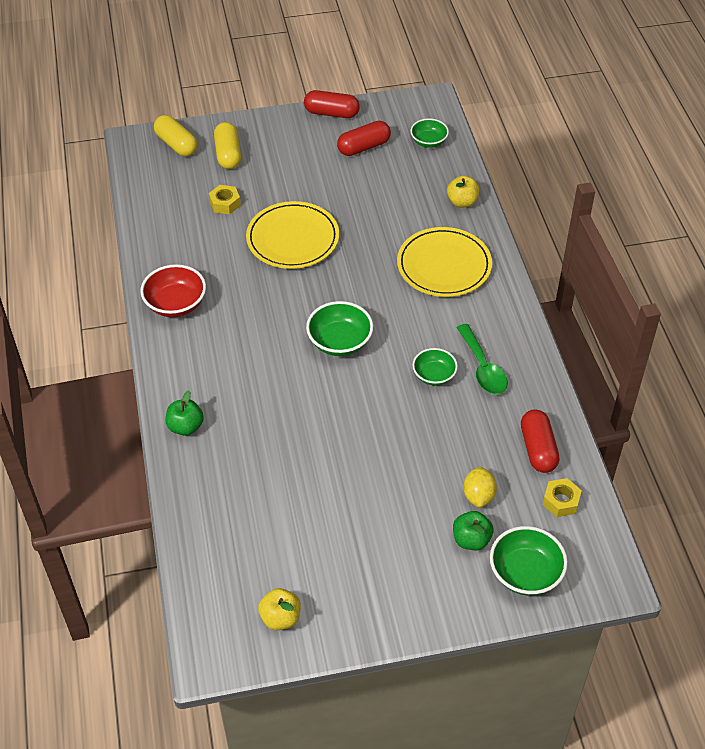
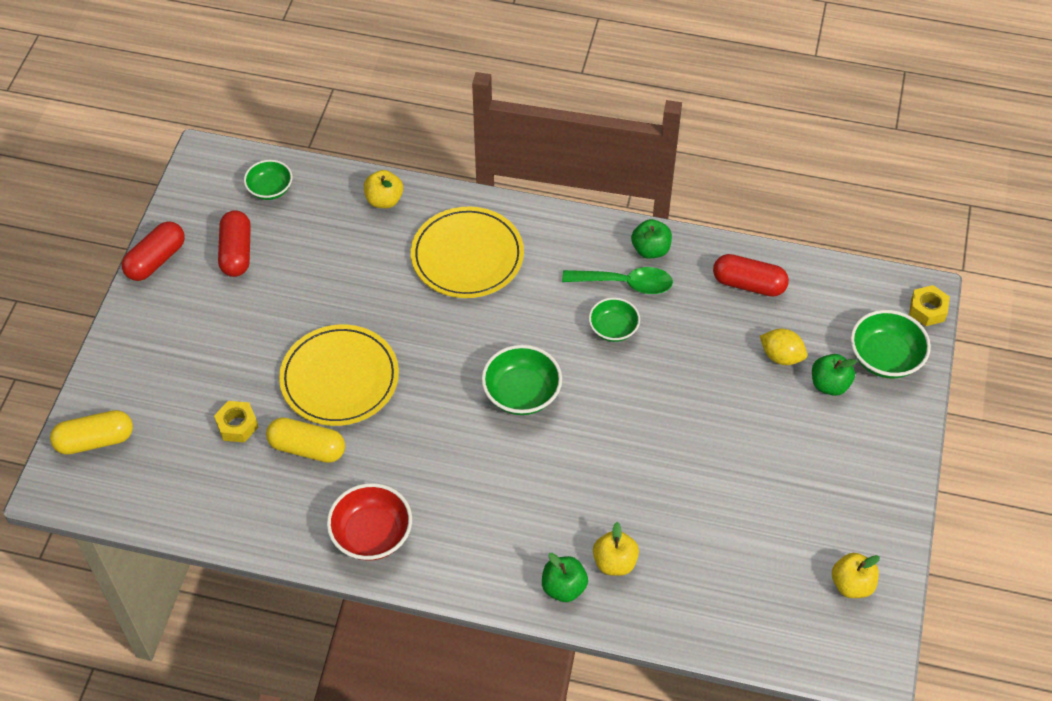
camera: 65 degrees left, 5 degrees up
(222, 450) = (614, 562): none -> yellow apple
(228, 154) = (153, 391): yellow capsule -> yellow capsule (307, 448)
(527, 372) = (650, 249): none -> green apple
(561, 501) = (817, 294): yellow nut -> yellow nut (927, 310)

